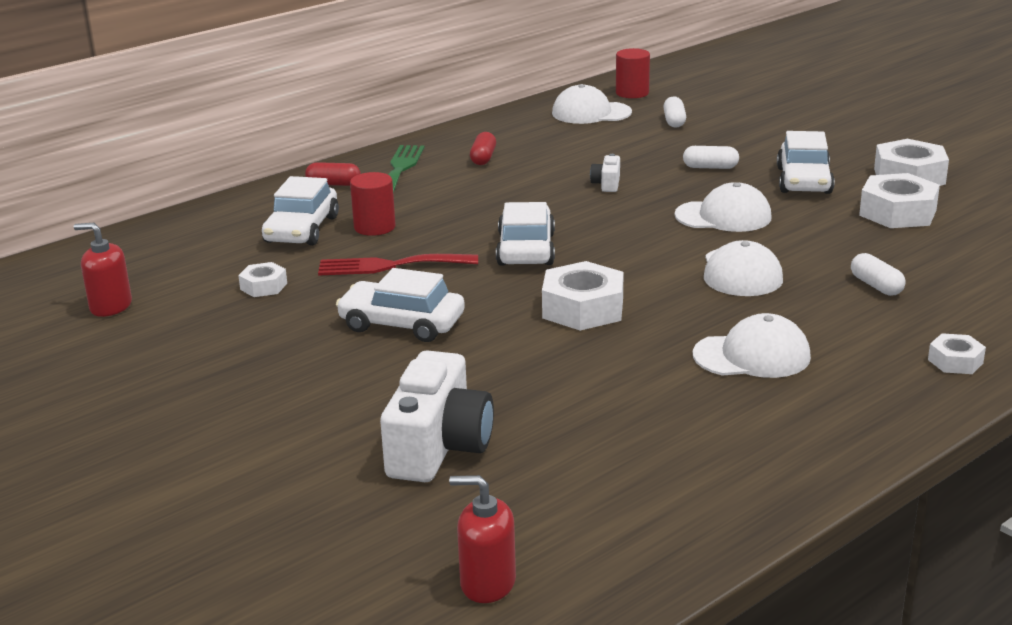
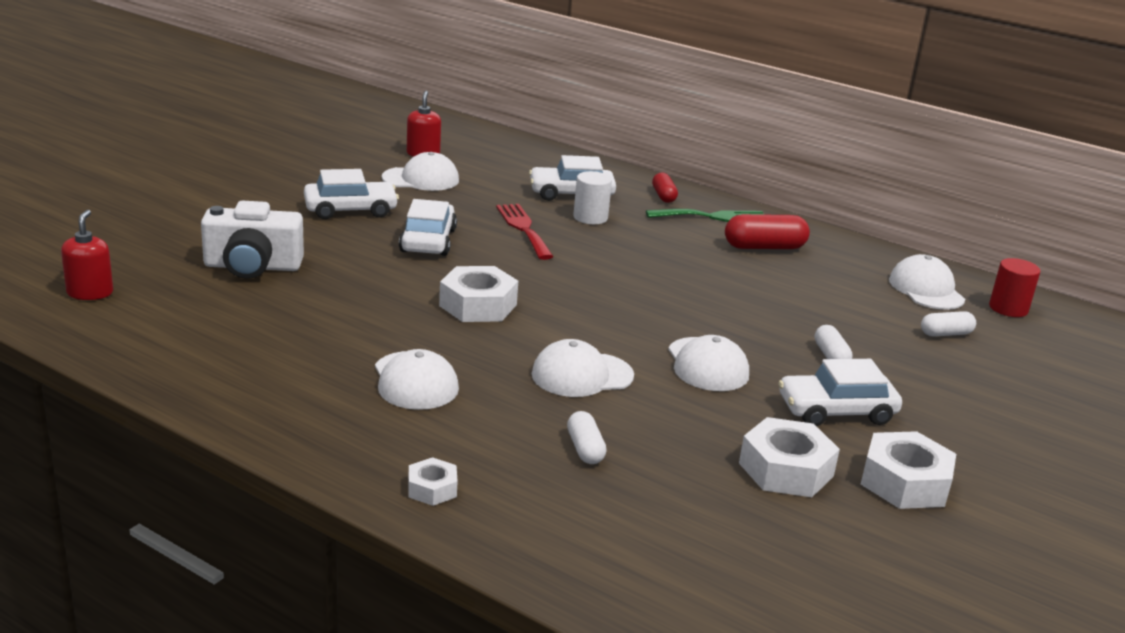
camera: 70 degrees right, 0 degrees up
(201, 314) = (421, 179): none -> white cap
(264, 286) = (470, 192): white nut -> none
(374, 227) = (590, 217): red cylinder -> white cylinder
(483, 158) = (764, 247): red capsule -> red capsule, size x1.66
(526, 249) = (580, 276): white car -> white car (350, 210)
(607, 184) = (746, 305): white camera -> none
(876, 286) = (585, 449): white capsule -> white capsule turned 60 degrees counterclockwise

